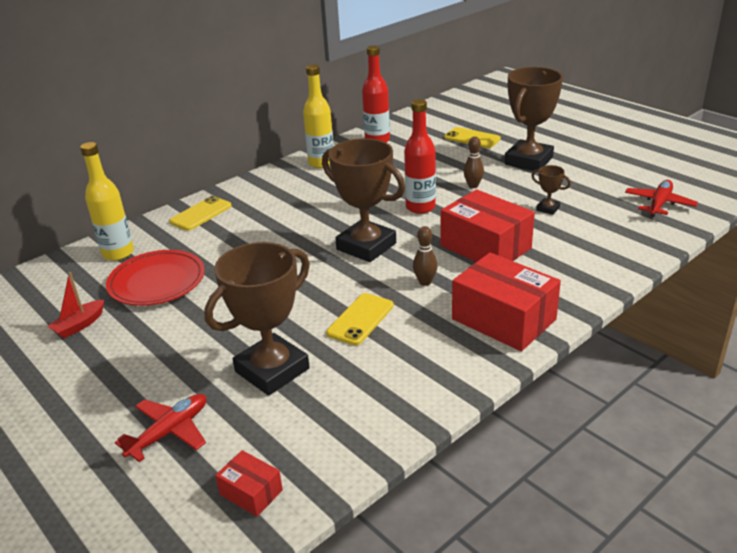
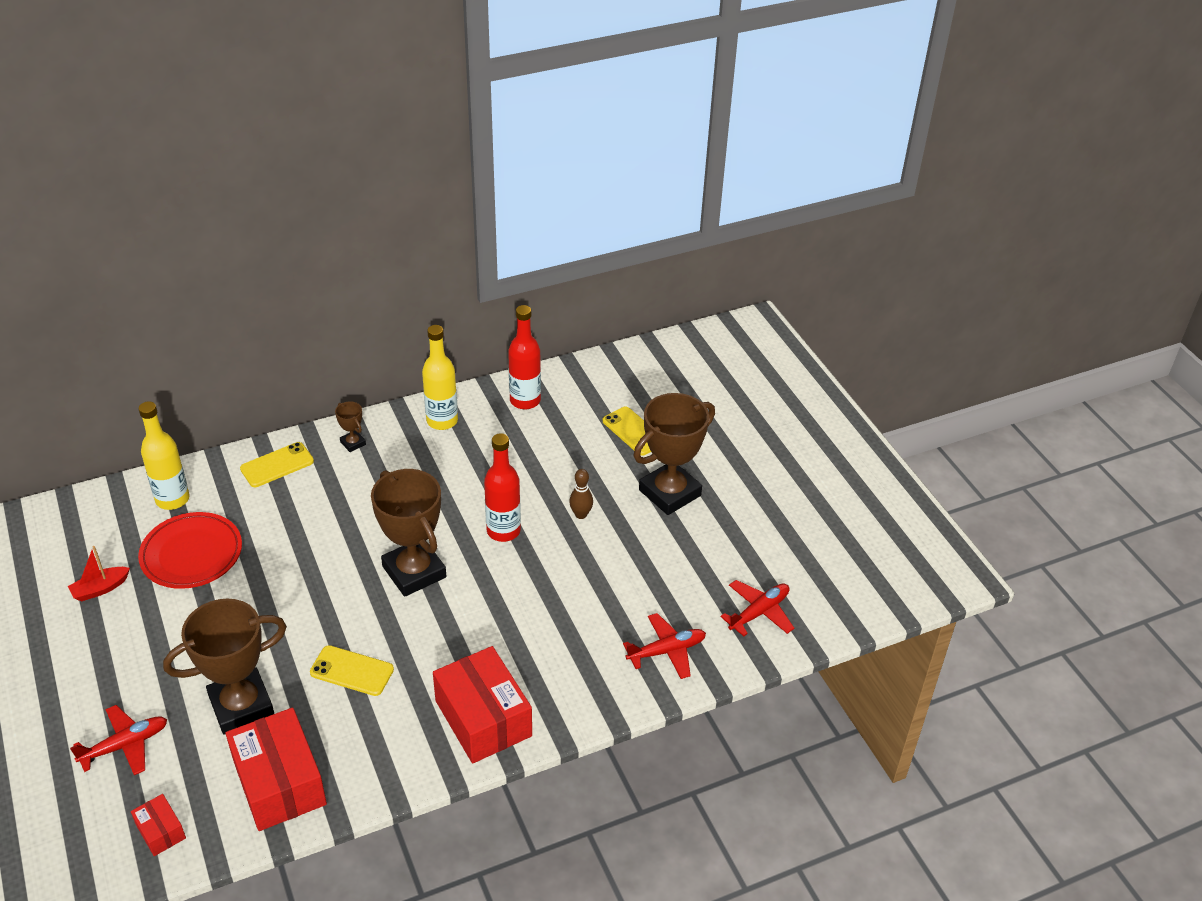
camera: 15 degrees right, 10 degrees up
(360, 319) = (352, 671): yellow phone -> yellow phone turned 60 degrees clockwise
(425, 282) = (441, 643): brown bowling pin -> none
(485, 247) = (531, 614): red box -> red box (280, 782)
(548, 209) = (635, 579): brown trophy -> brown trophy (353, 443)
(613, 241) = (666, 651): none -> red plane

